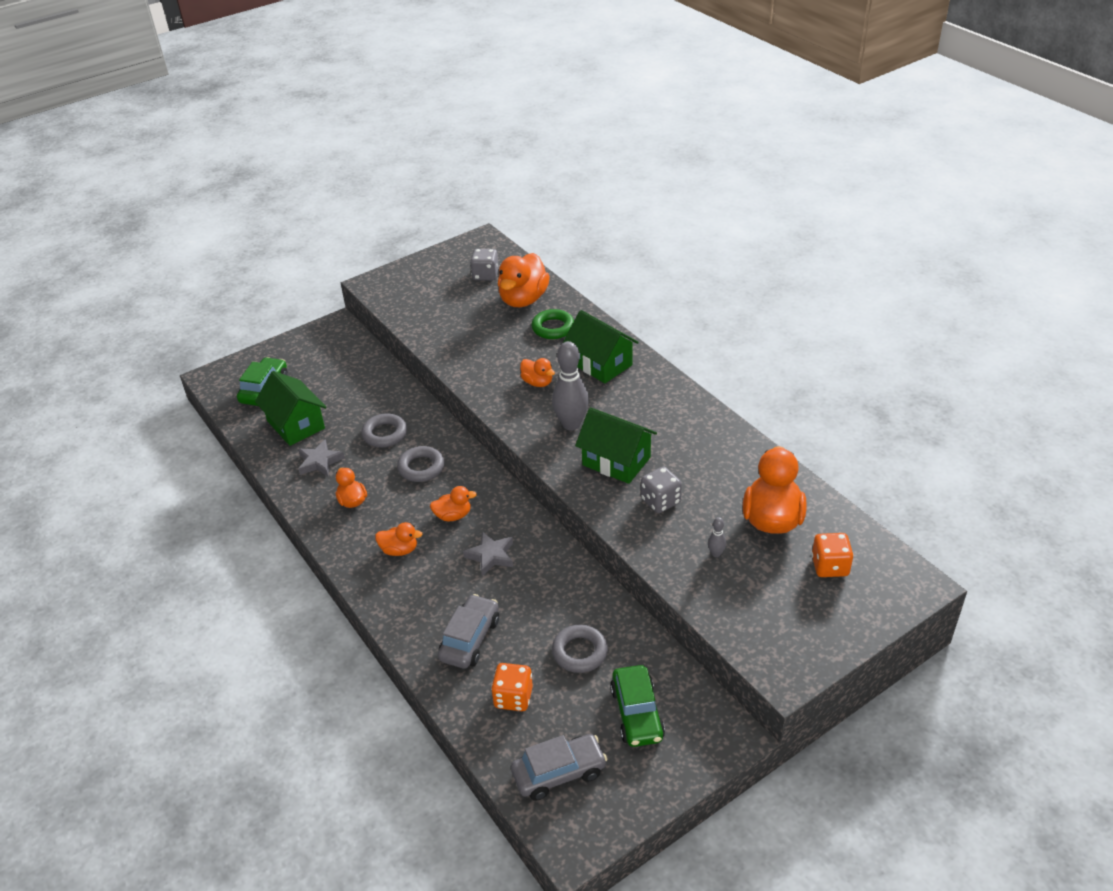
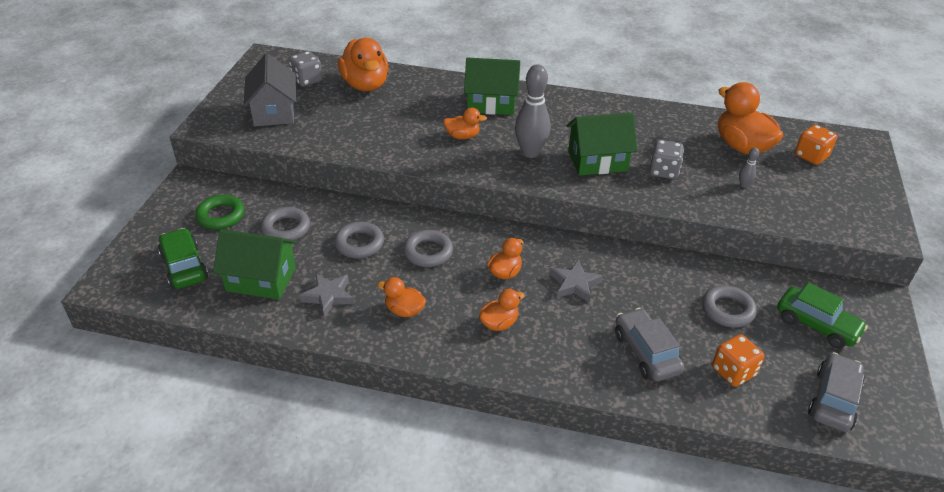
camera: 45 degrees left, 0 degrees up
(353, 395) = (286, 228): none -> grey ring
(429, 293) = (274, 112): none -> grey house
(553, 328) = (419, 95): green ring -> green ring (221, 216)

